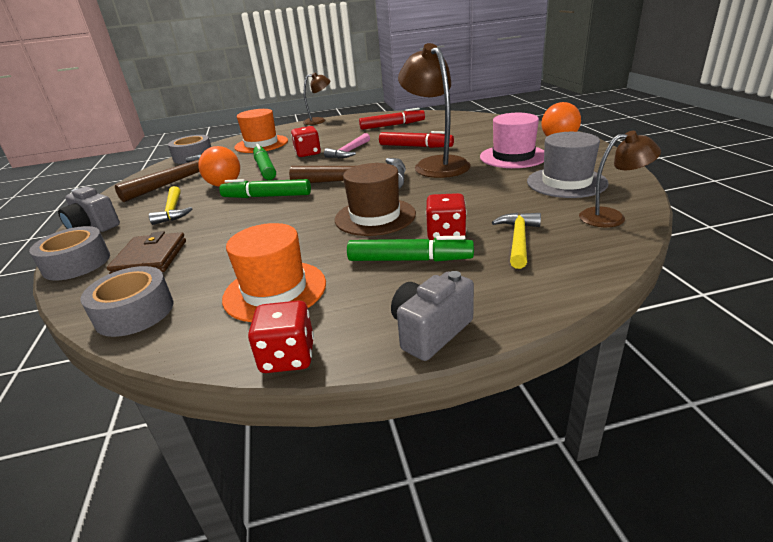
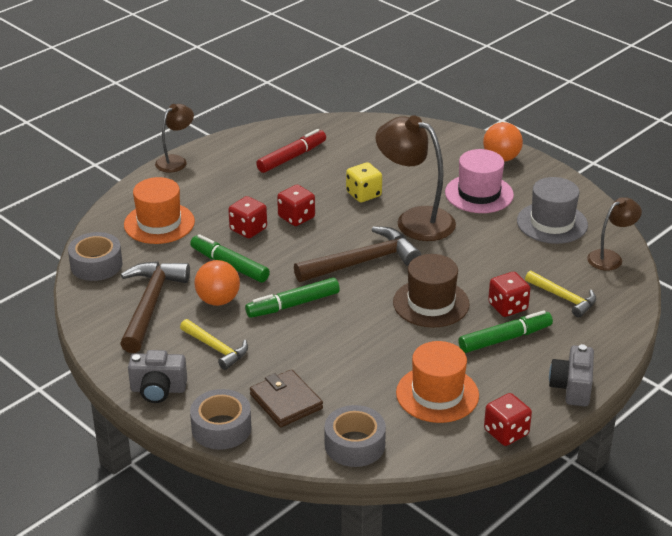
camera: 35 degrees left, 5 degrees up
(349, 152) = (296, 217): pink hammer -> red dice
(415, 146) = (363, 194): red marker -> yellow dice
(518, 240) = (564, 298): yellow hammer -> yellow hammer turned 150 degrees clockwise

